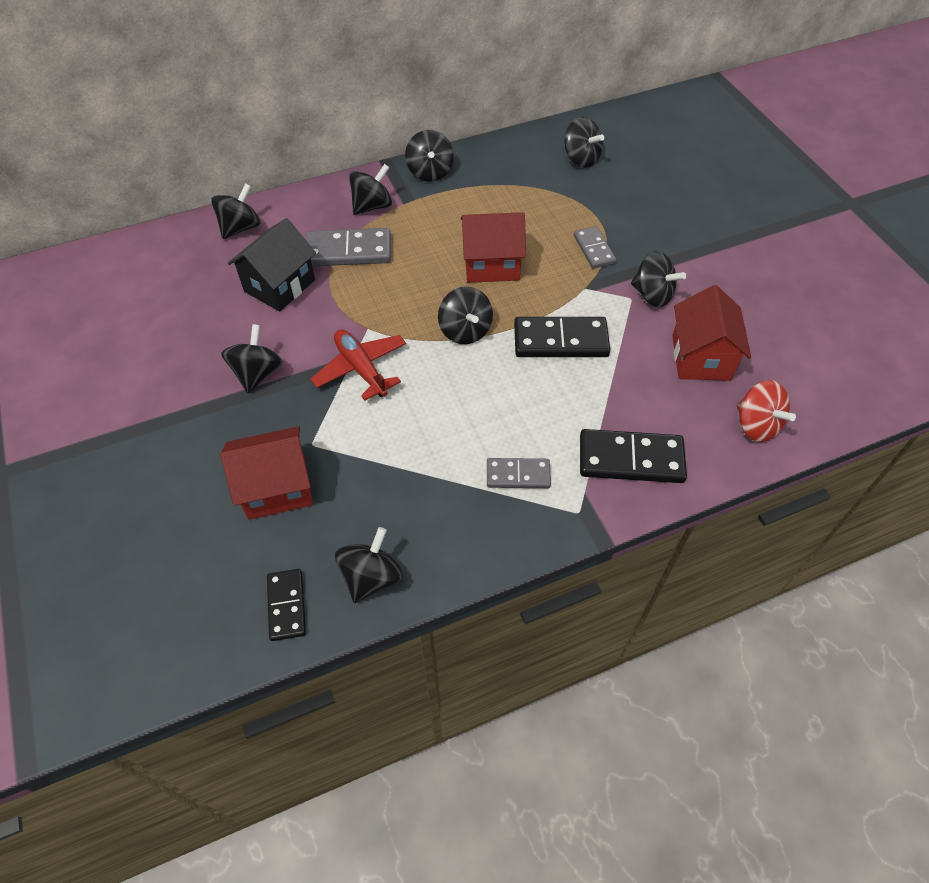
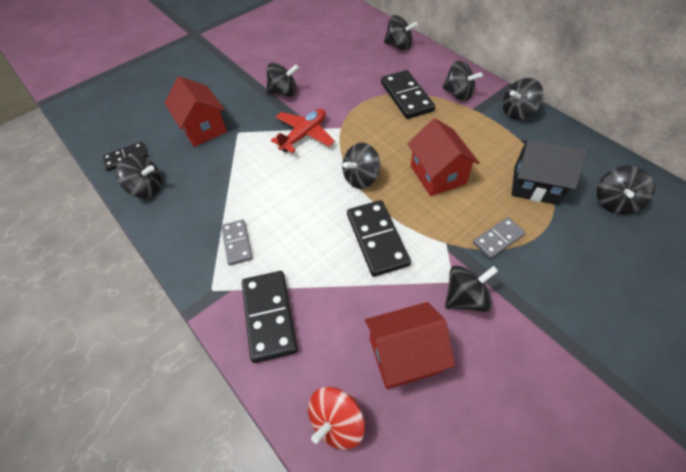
camera: 75 degrees right, 0 degrees up
(279, 285) = (358, 77): black house -> black house (536, 185)
(348, 251) = (406, 97): grey domino -> black domino
(652, 295) = (465, 298): black spinning top -> black spinning top turned 135 degrees counterclockwise

